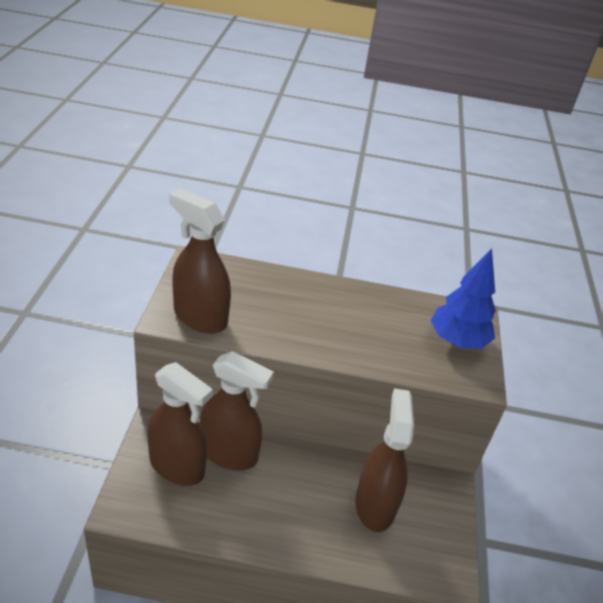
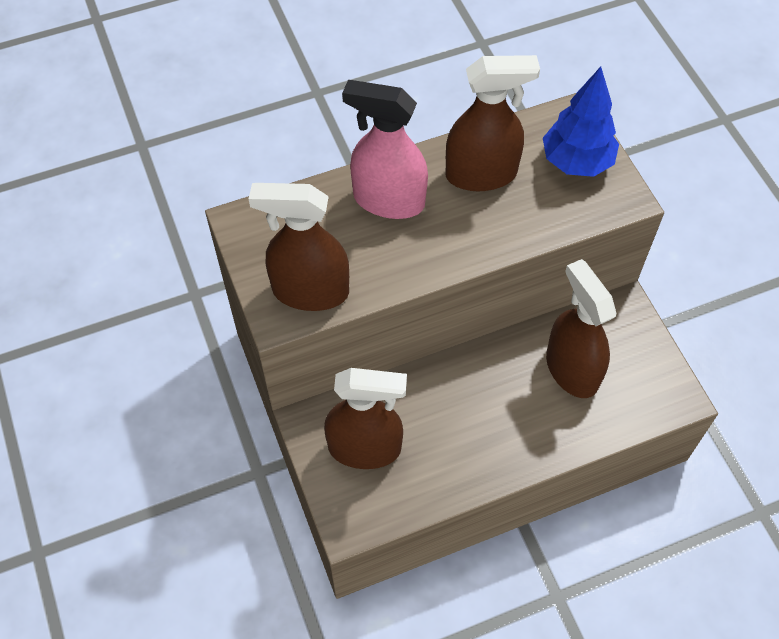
camera: 25 degrees left, 20 degrees up
(229, 453) = (403, 403): brown spray bottle -> brown spray bottle (481, 174)
(300, 296) = (388, 200): none -> pink spray bottle

